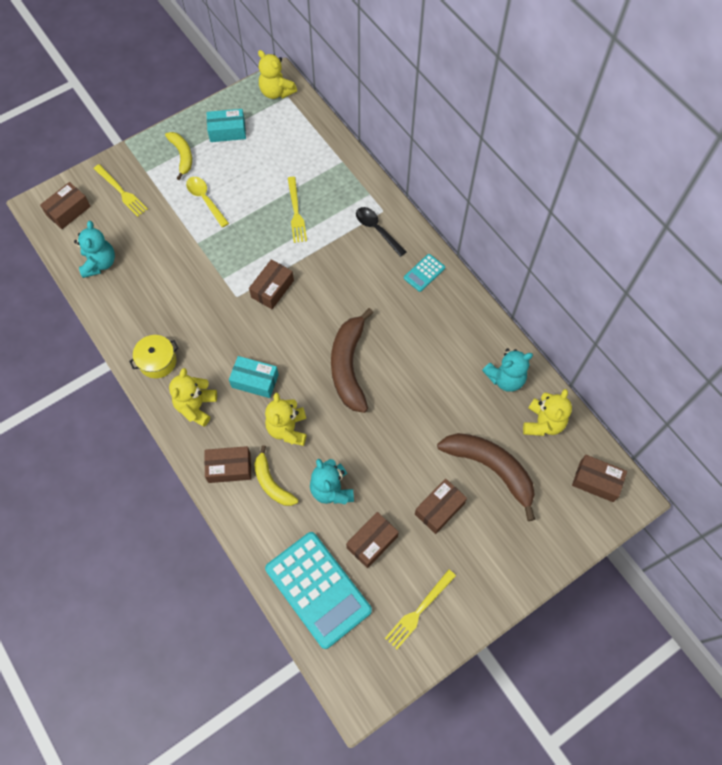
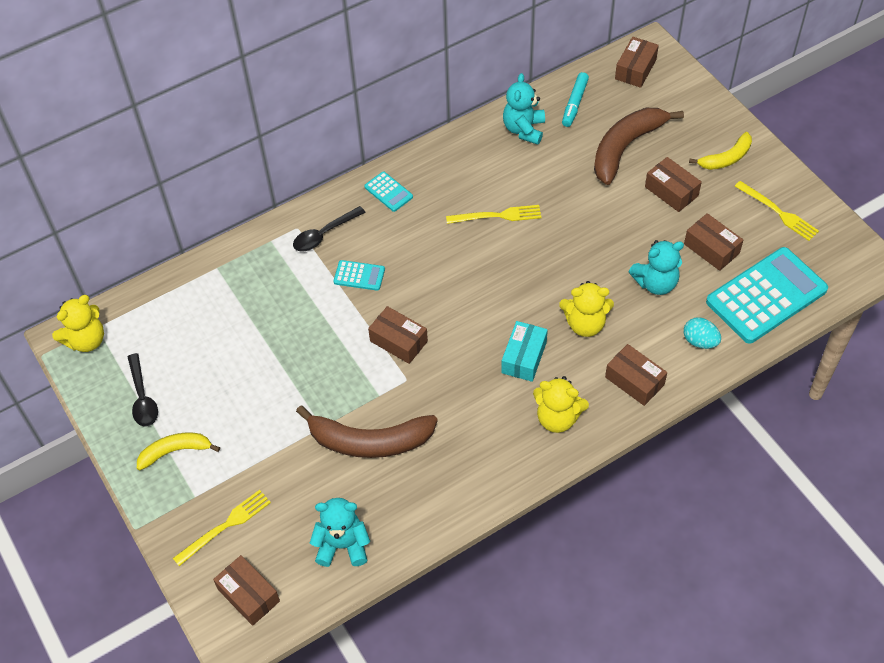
camera: 85 degrees left, 10 degrees down
(157, 361) = (495, 464): yellow pot -> none
(205, 200) = (254, 420): yellow spoon -> none
(227, 131) = (142, 397): turquoise box -> black spoon
(229, 468) = (634, 381): brown box -> brown box turned 45 degrees counterclockwise
(268, 525) = (700, 341): none -> turquoise egg
(272, 483) = (651, 338): yellow banana -> yellow banana (726, 158)
(296, 212) = (288, 317): yellow fork -> yellow fork (497, 216)
(336, 257) = (359, 276): none -> turquoise calculator
(349, 366) = (506, 265): brown banana -> brown banana (369, 441)
(505, 378) = (524, 129): turquoise teddy bear -> turquoise teddy bear turned 150 degrees counterclockwise
(543, 423) = (574, 103): yellow teddy bear -> turquoise marker

